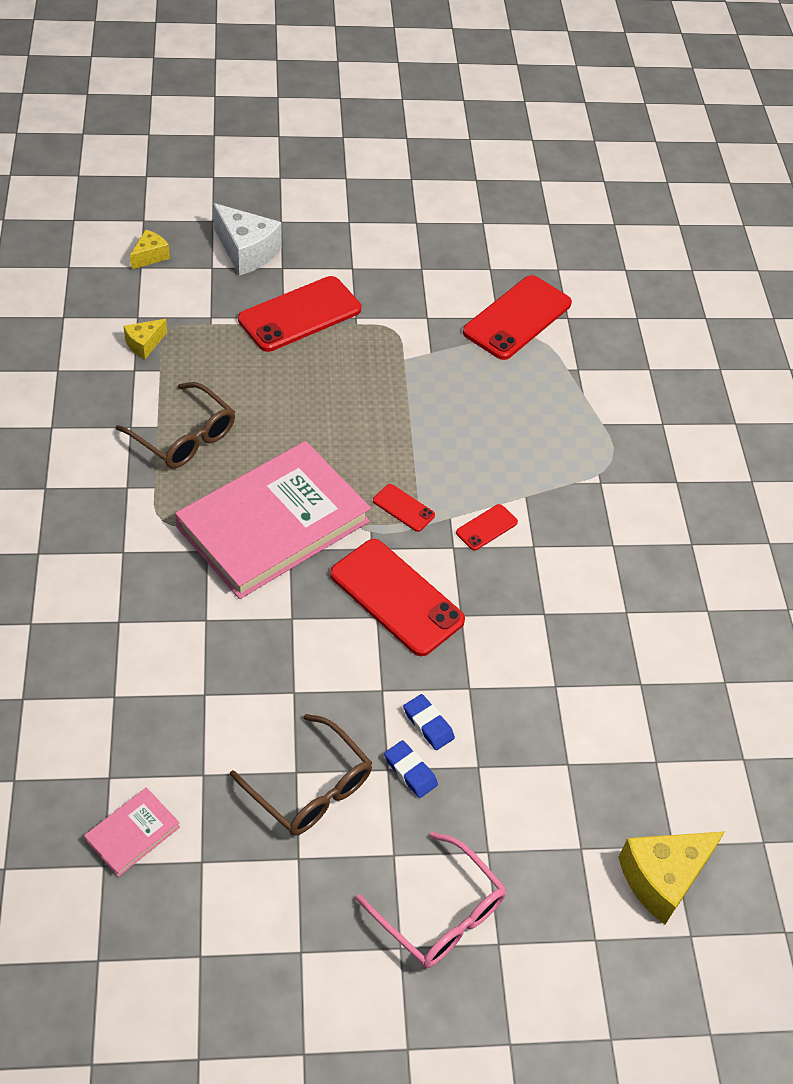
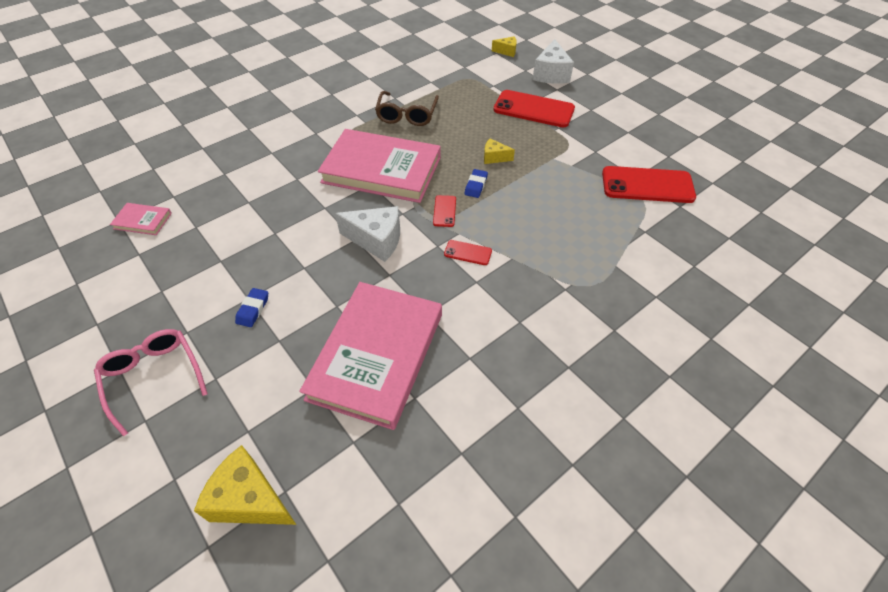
camera: 60 degrees right, 0 degrees up
(144, 344) = (450, 76): yellow cheese -> yellow cheese (494, 157)
(310, 788) = (213, 272): brown glasses -> none
(396, 597) = (376, 240): red phone -> white cheese
(428, 724) = (294, 300): blue eraser -> blue eraser (476, 185)
(440, 914) = (153, 377): pink glasses -> pink glasses turned 135 degrees clockwise
(566, 687) = (376, 355): none -> pink book

